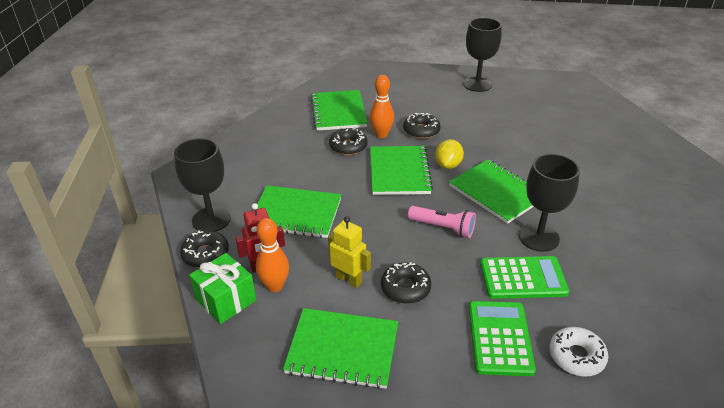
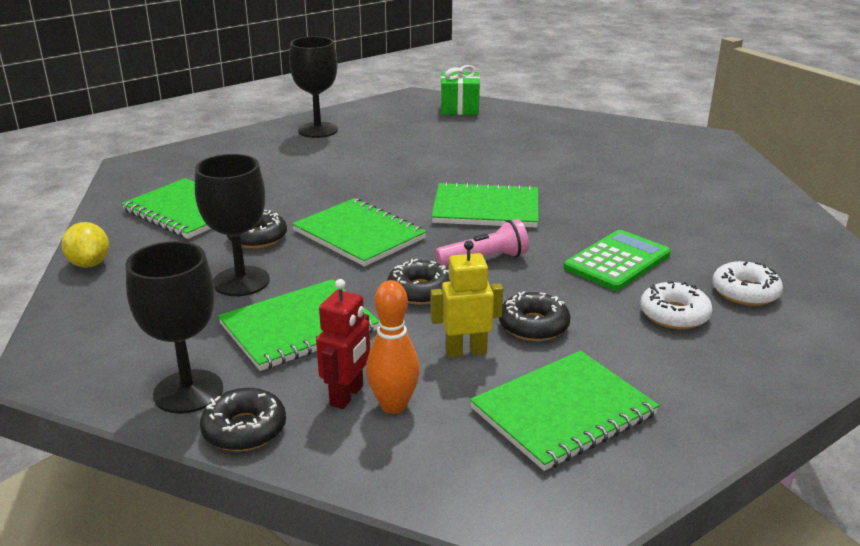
camera: 45 degrees left, 10 degrees down
(226, 300) = (356, 455): green gift -> green gift (459, 108)
(381, 134) = (280, 211): orange bowling pin -> none
(421, 131) = (322, 190): black donut -> black donut (420, 291)
(448, 165) = (401, 207): yellow lemon -> yellow lemon (89, 264)
(499, 338) = (674, 314): green calculator -> white donut
(539, 237) = (579, 225): black goblet -> black goblet (241, 281)

